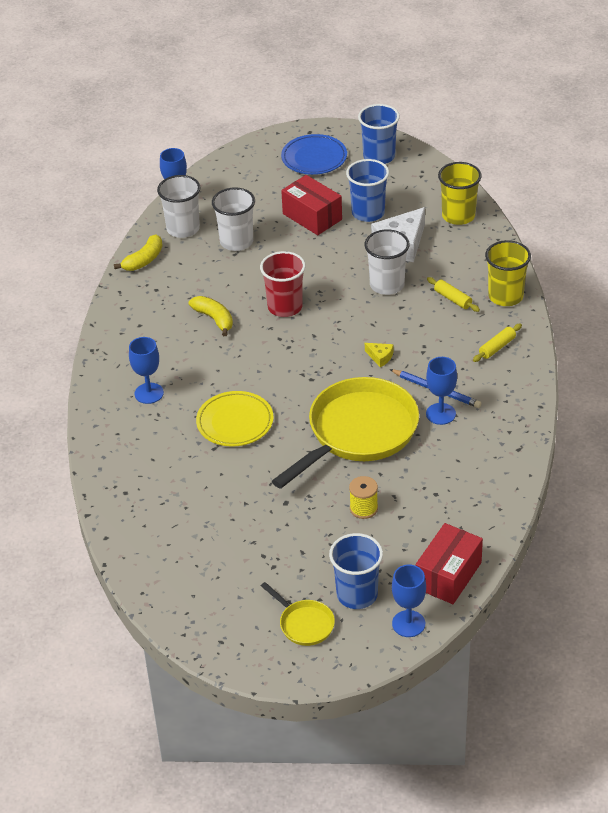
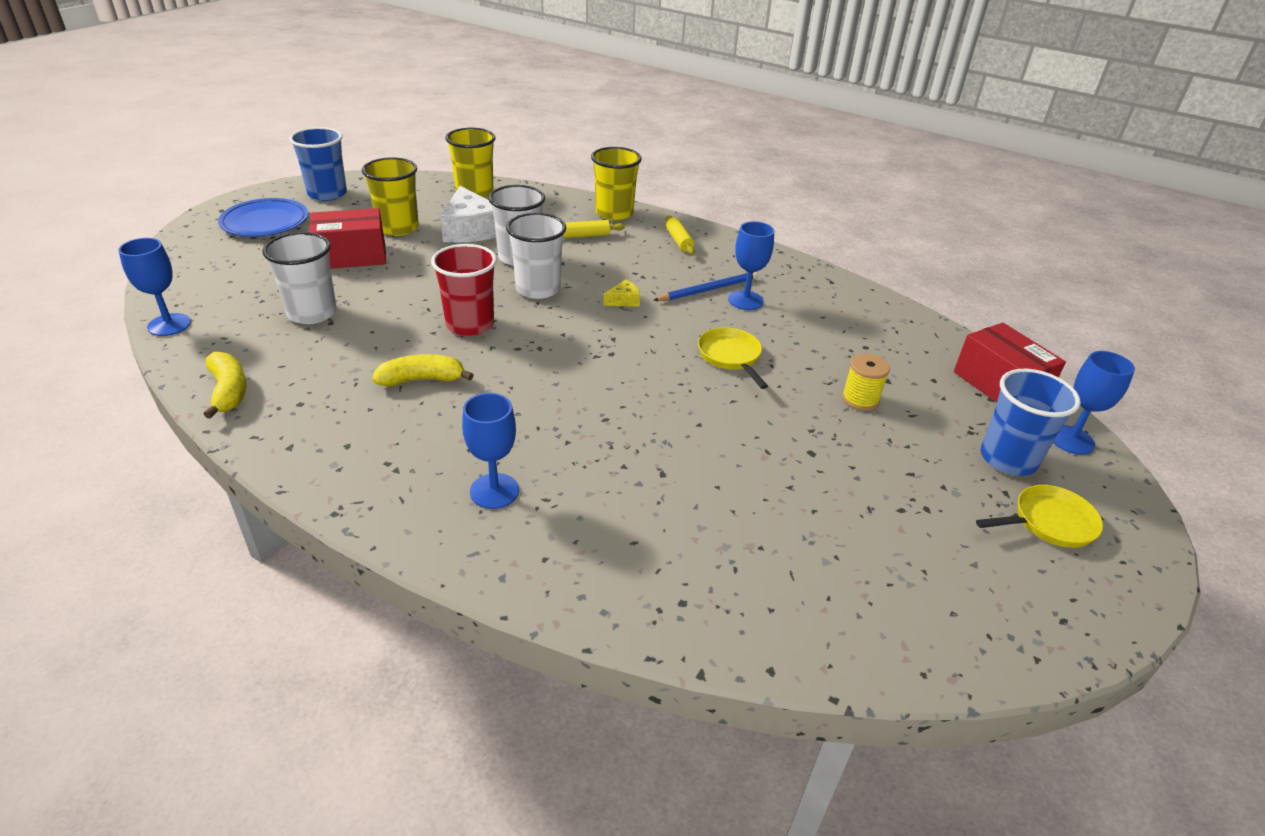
camera: 65 degrees left, 5 degrees down
(183, 229) = (224, 339): white cup -> white cup (538, 289)
(235, 422) = (629, 436): yellow plate -> none
(358, 432) = (730, 357): yellow pan -> yellow pan, size x0.45
(368, 213) = (398, 228): blue cup -> yellow cup

